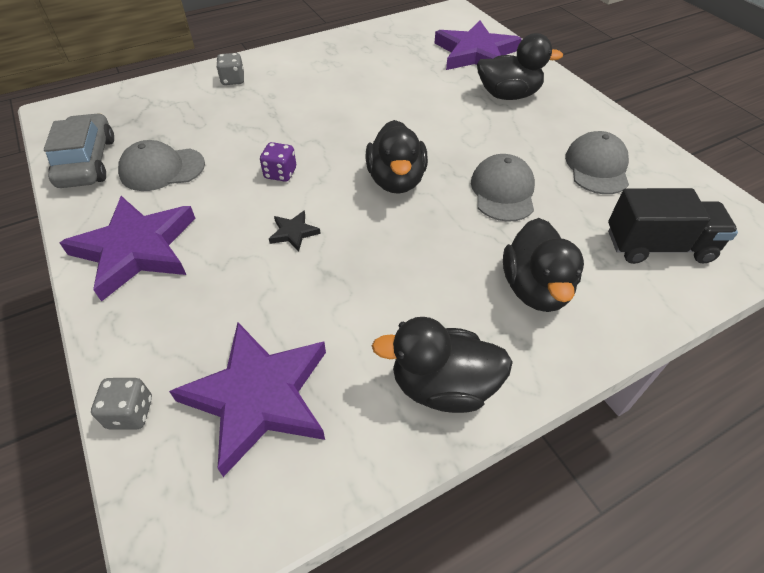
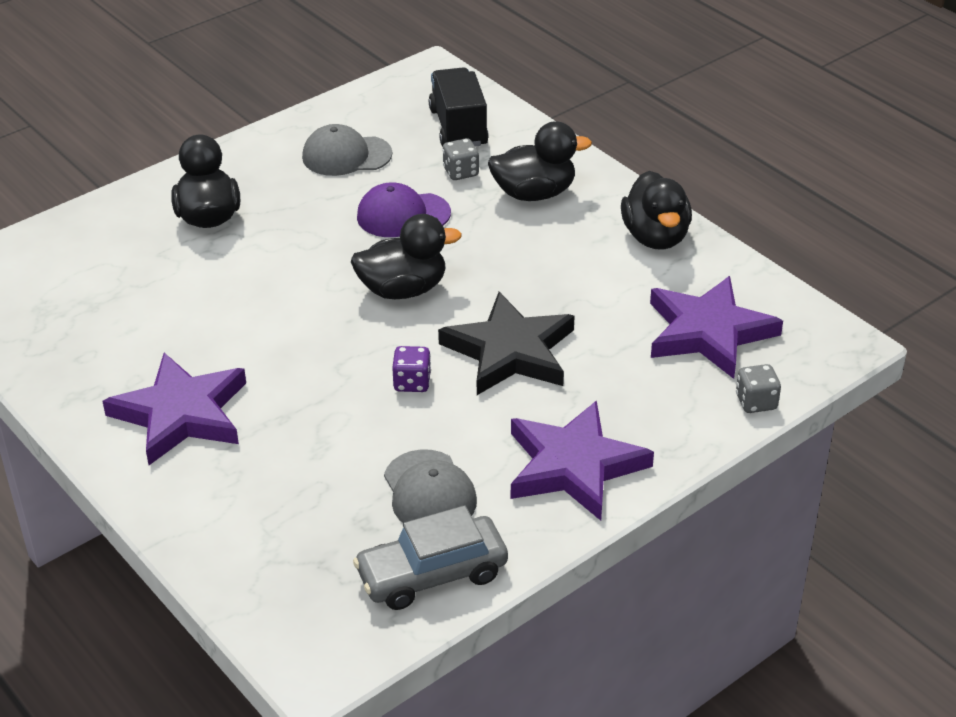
camera: 100 degrees left, 10 degrees down
(233, 80) = (195, 483): grey dice -> grey dice (461, 172)
(294, 232) = (510, 351): black star -> black star, size x2.41
(475, 53) = (97, 248): purple star -> purple star (181, 414)
(503, 191) = (403, 215): grey cap -> purple cap

